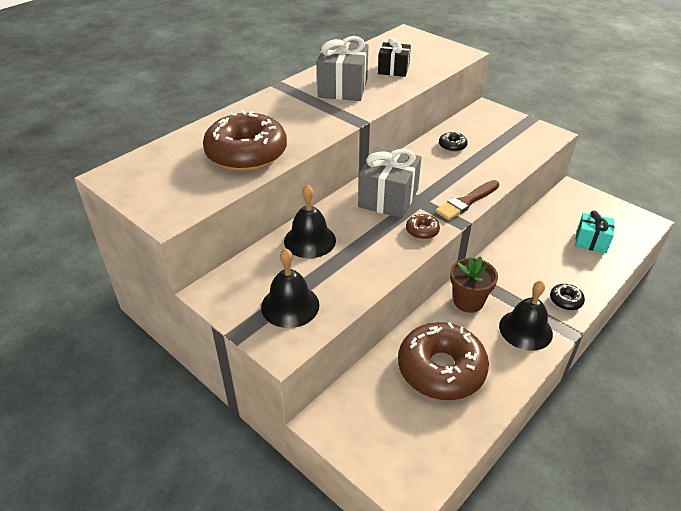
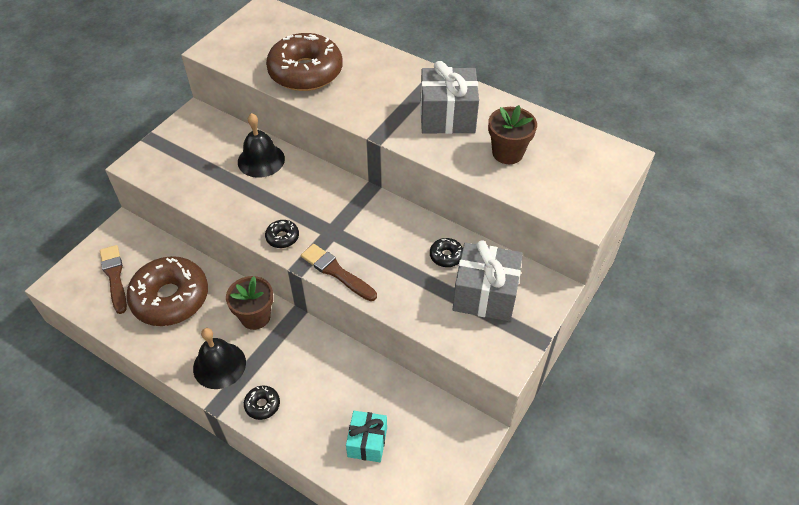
camera: 80 degrees right, 10 degrees up
(290, 305) = (180, 161): black bell -> none
(388, 198) = (332, 207): grey gift -> grey gift (485, 295)
(393, 70) = (507, 153): black gift -> brown flower pot
(404, 426) = (114, 276): none -> brown brush
(422, 231) = (282, 237): brown donut -> black donut

